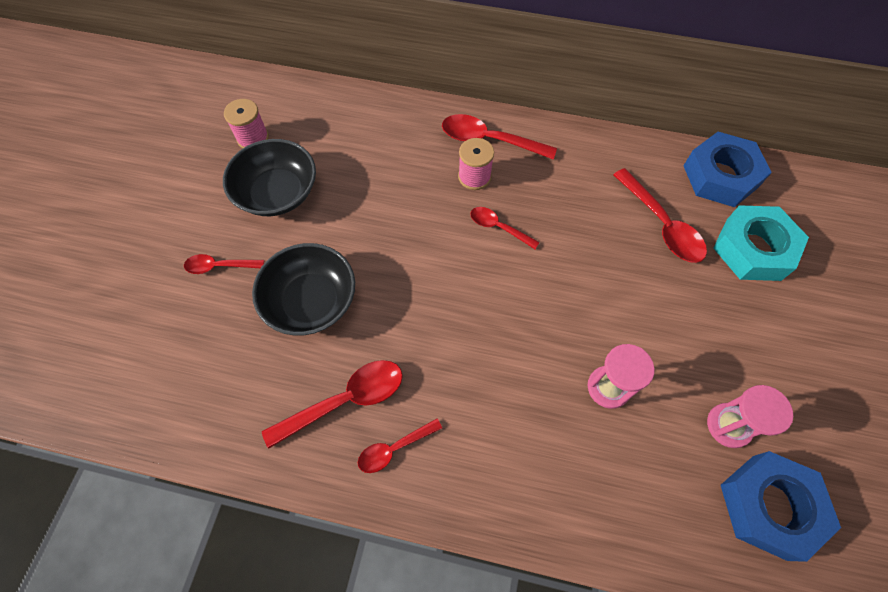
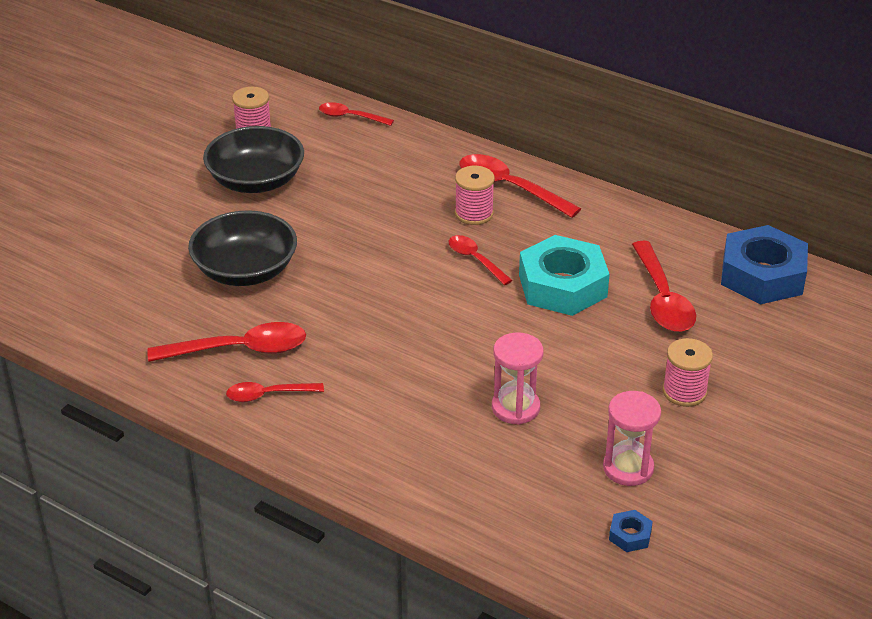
camera: 20 degrees right, 25 degrees down
(219, 266) = (168, 224): red spoon -> red spoon (350, 117)
(727, 321) = (684, 392): none -> pink spool
(753, 249) = (757, 343): turquoise nut -> turquoise nut (562, 286)
(769, 506) = (630, 535): blue nut -> blue nut, size x0.41

